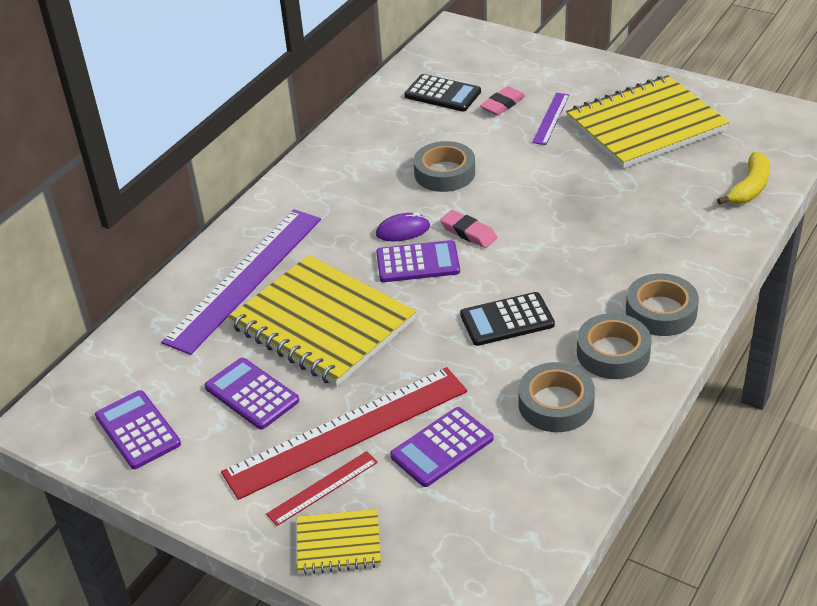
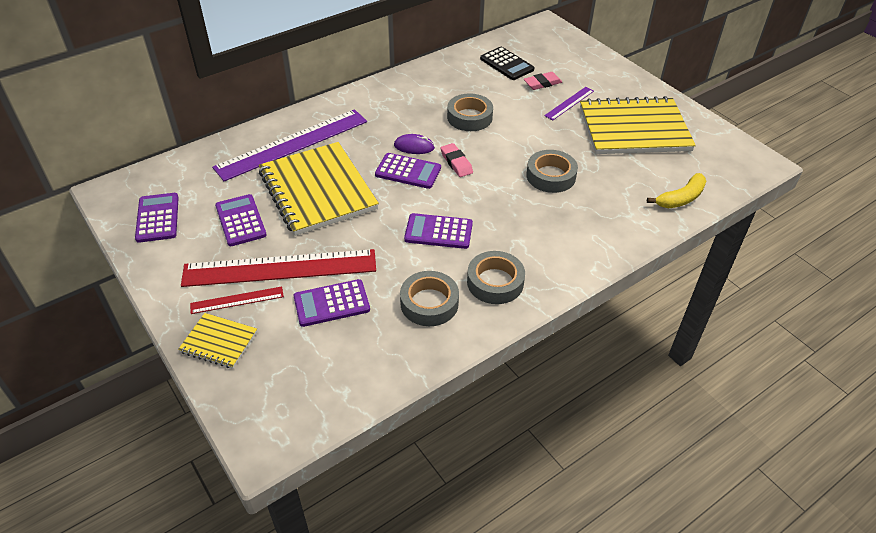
camera: 20 degrees right, 5 degrees up
(507, 320) = (438, 232): black calculator -> purple calculator
(661, 311) = (551, 265): grey tape -> grey tape (551, 176)

